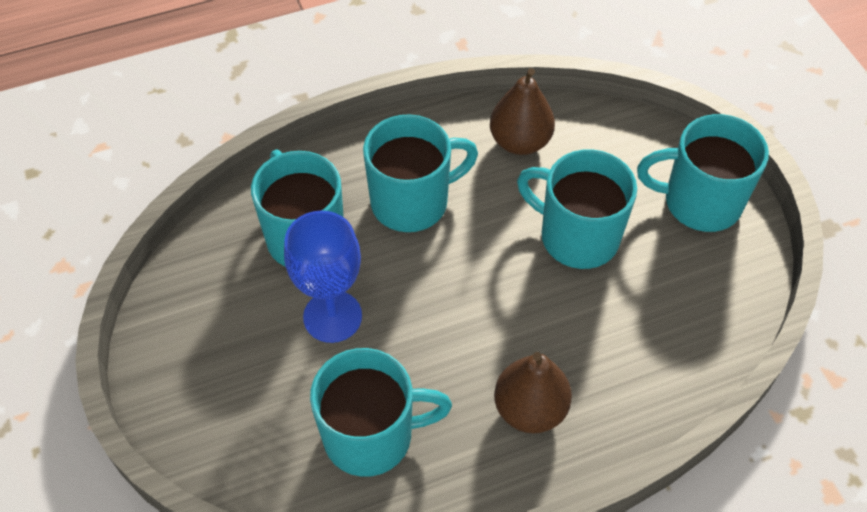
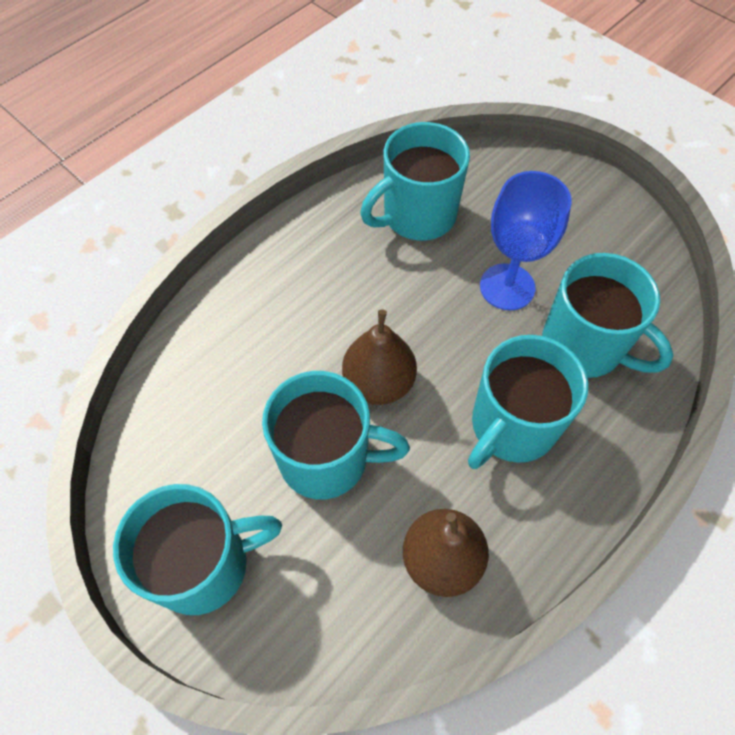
camera: 155 degrees right, 5 degrees up
(530, 409) = (305, 279): brown pear -> brown pear (378, 383)

